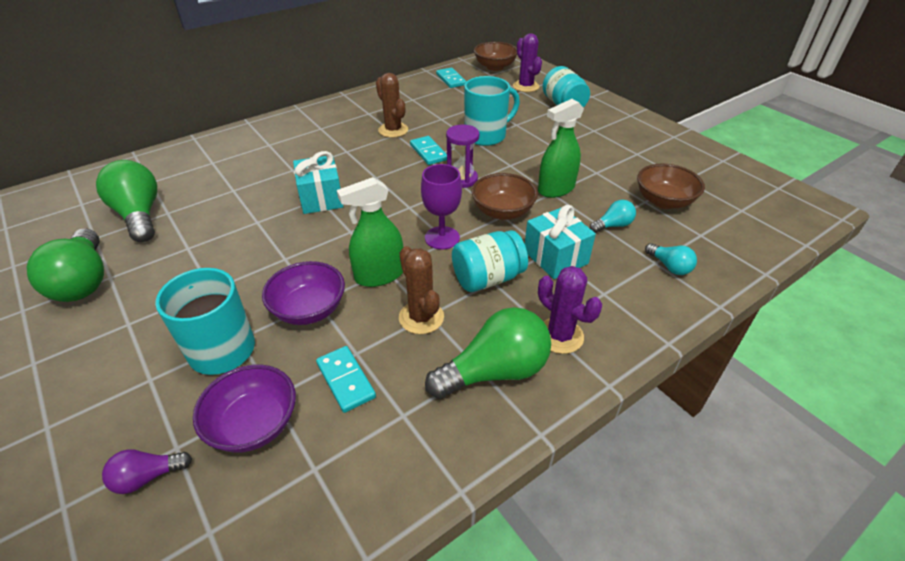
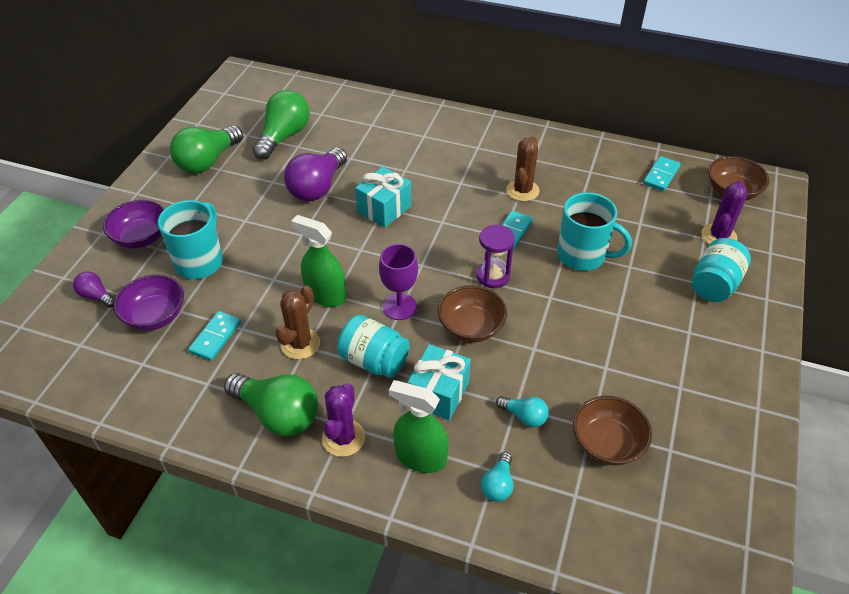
camera: 55 degrees right, 5 degrees up
(239, 223) = (317, 187): none -> purple light bulb
(309, 309) = (263, 280): purple bowl -> purple bowl (141, 237)
(556, 189) = (543, 349): green spray bottle -> green spray bottle (420, 457)

